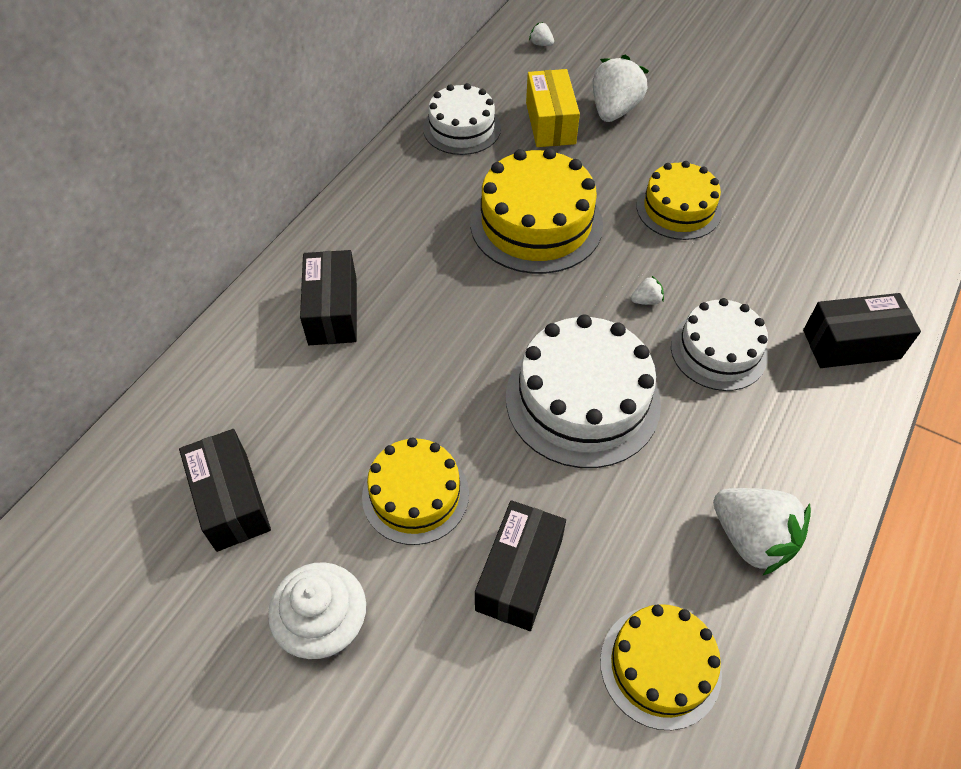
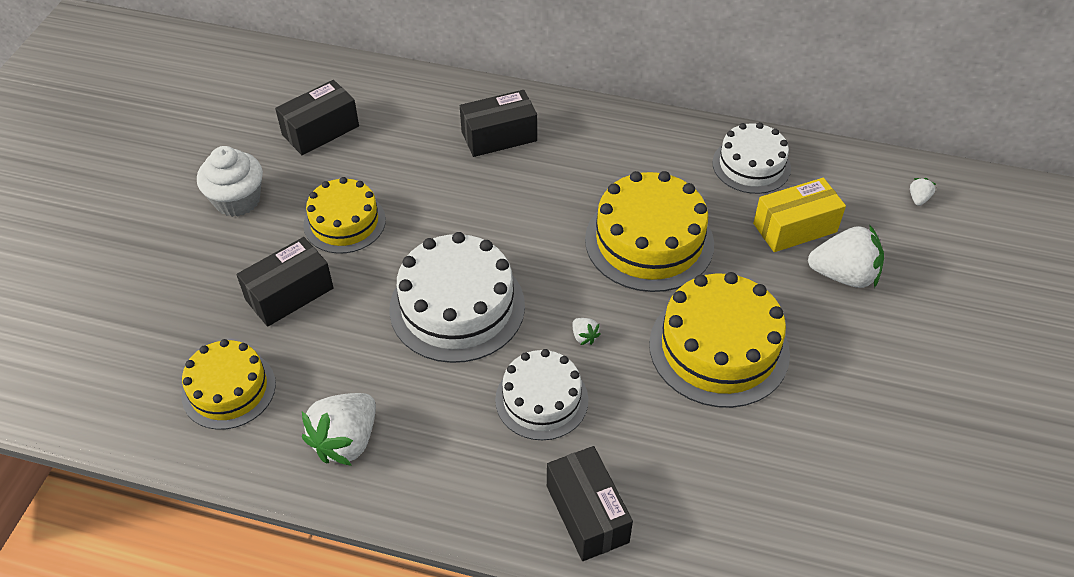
camera: 75 degrees right, 5 degrees down
(519, 575) = (289, 294): black box -> black box turned 45 degrees counterclockwise
(678, 209) = (719, 348): yellow cake -> yellow cake, size x1.55

